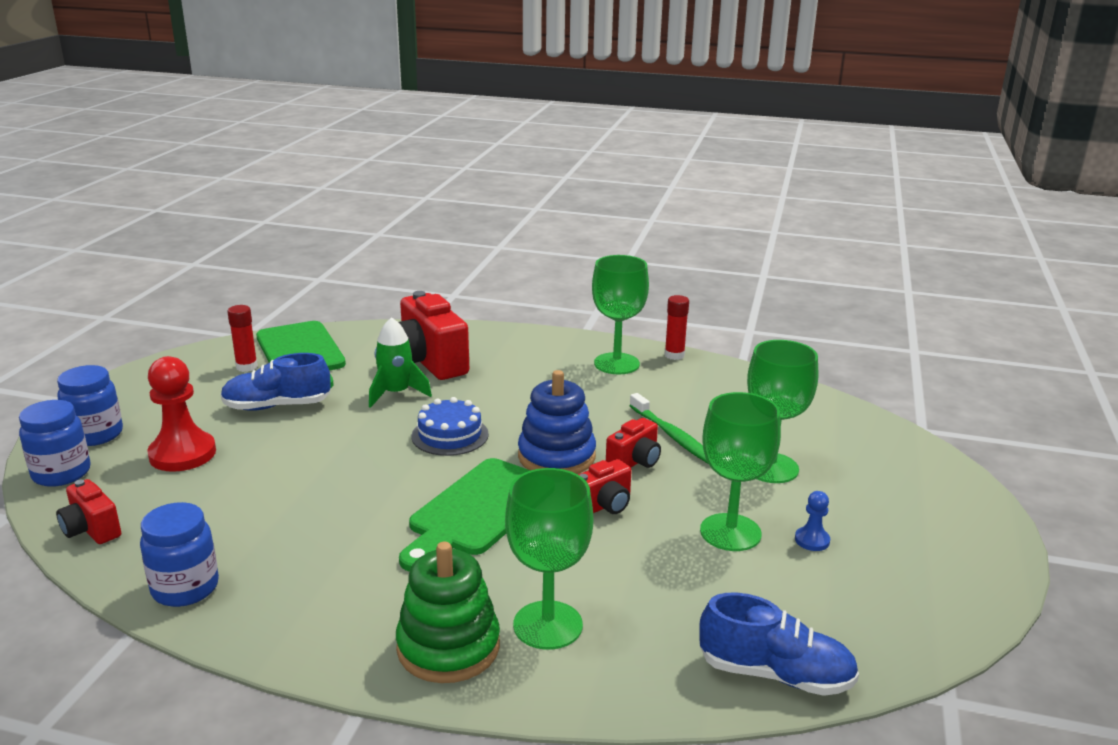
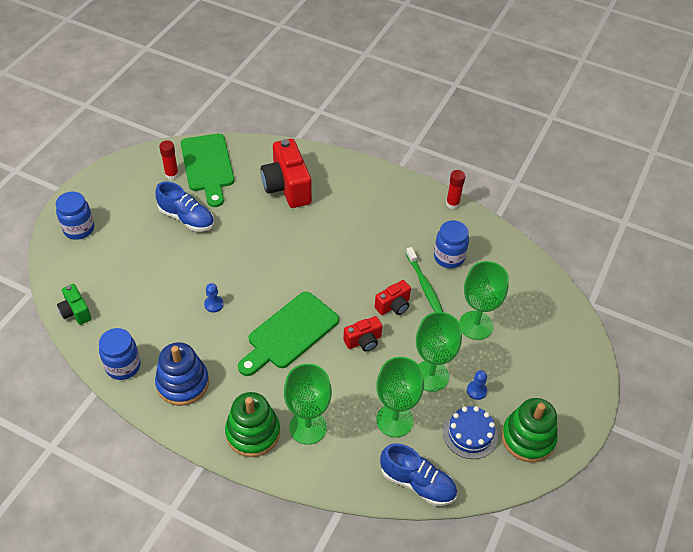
camera: 10 degrees right, 25 degrees up
(61, 473) = (59, 261): blue jar -> blue jar (449, 257)
(91, 530) = (76, 312): red camera -> green camera
(182, 454) = (128, 255): red pawn -> none
(277, 406) = (186, 218): blue shoe -> blue shoe turned 150 degrees counterclockwise
(340, 493) = (214, 304): none -> blue pawn
(396, 393) = (261, 217): green rocket -> none
(450, 435) = (287, 263): blue cake -> blue cake (470, 434)
(556, 456) = (347, 293): blue stacking toy -> blue stacking toy (183, 383)
(616, 364) = (410, 207): green goblet -> green goblet (394, 420)
(927, 587) = (528, 438): none -> green stacking toy

